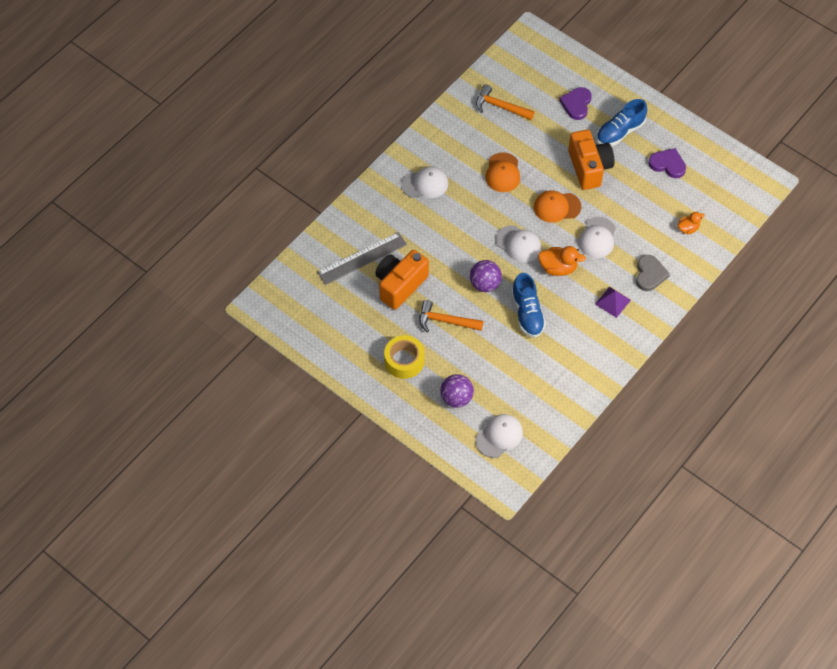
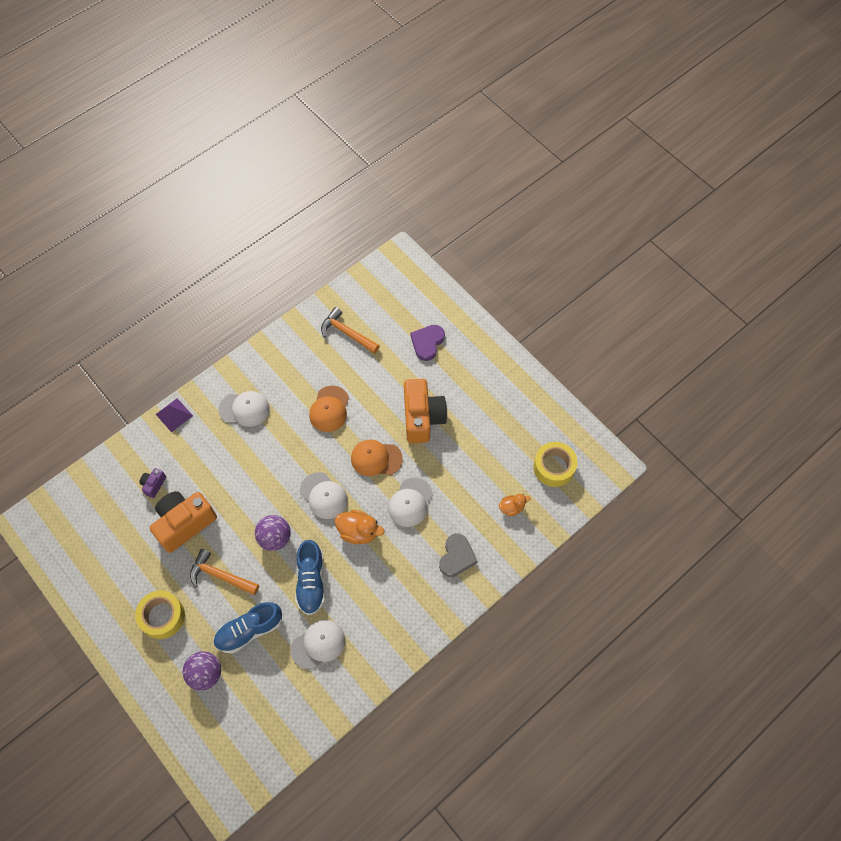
camera: 10 degrees right, 5 degrees up
(362, 258) = (154, 485): grey ruler -> purple camera
(499, 436) = (239, 731): white cap -> white cap (318, 644)
(612, 302) = (407, 583): purple pyramid -> purple pyramid (174, 415)
(620, 132) = (465, 381): blue shoe -> blue shoe (249, 630)
(668, 164) = (507, 427): purple heart -> none
(717, 191) = (554, 467): none -> yellow tape

